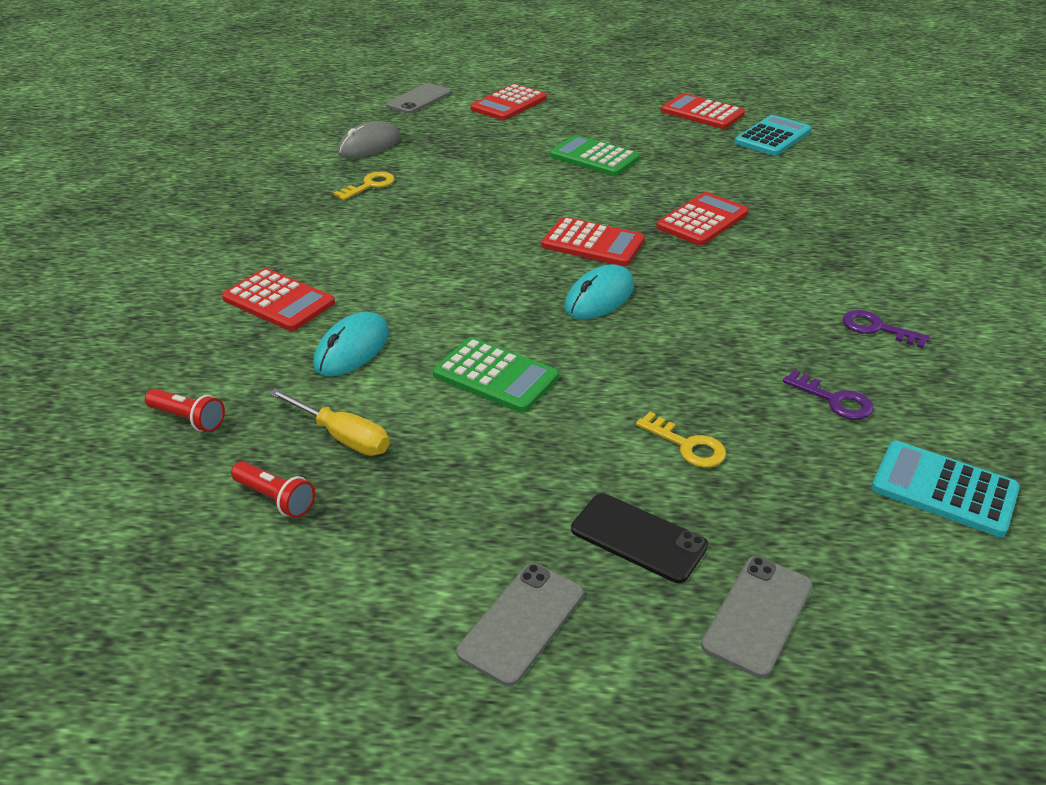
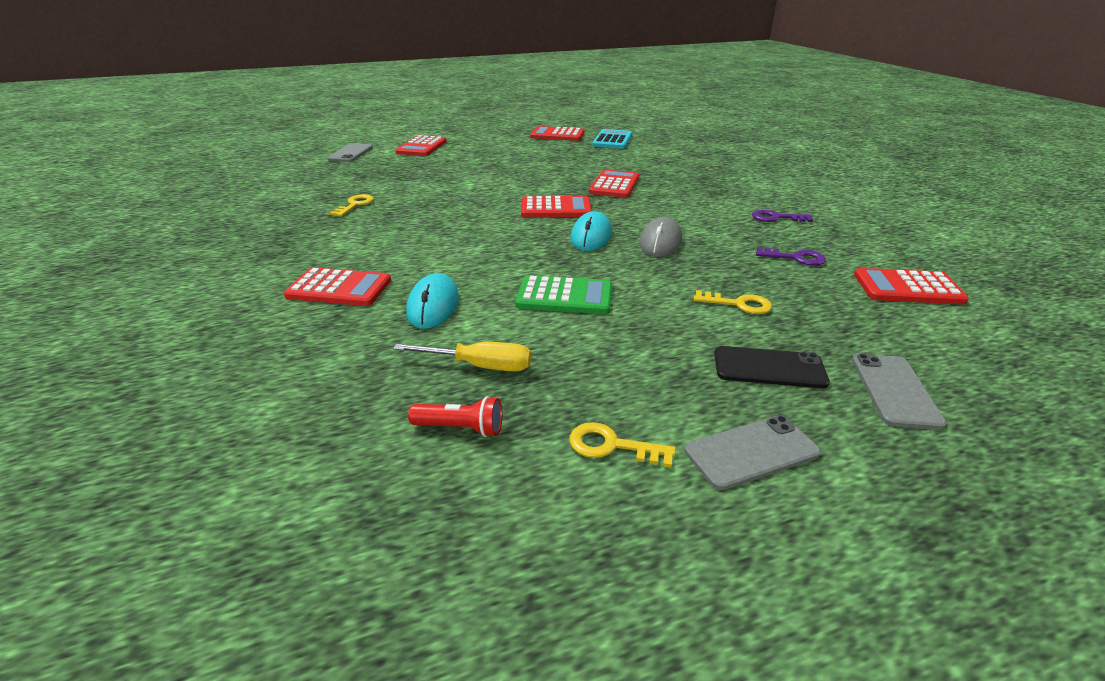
camera: 25 degrees left, 5 degrees down
(188, 419) = (322, 391): red flashlight -> none
(369, 145) = (334, 183): grey mouse -> grey mouse (660, 242)
(394, 566) = (612, 446): none -> yellow key
(521, 622) = (751, 452): grey phone -> grey phone turned 60 degrees clockwise
(594, 157) = (510, 165): green calculator -> none
(944, 489) = (908, 288): turquoise calculator -> red calculator

